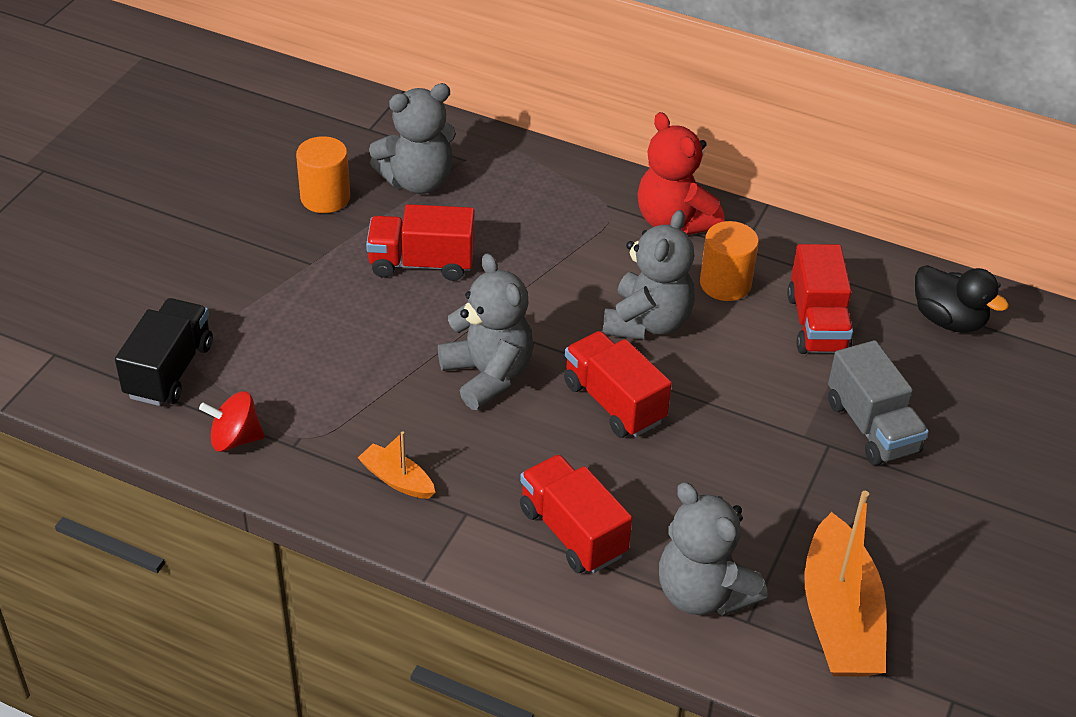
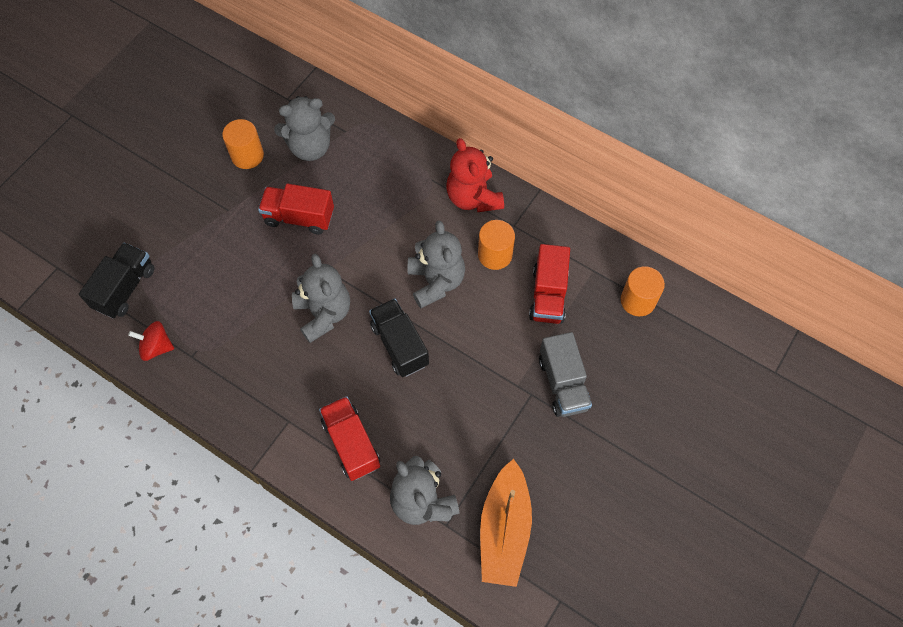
camera: 10 degrees right, 20 degrees up
(397, 479) = (250, 390): orange boat -> none
(614, 402) = (399, 345): red truck -> black truck
(647, 322) = (436, 282): grey teddy bear -> grey teddy bear turned 45 degrees counterclockwise
(948, 320) = (638, 300): black duck -> orange cylinder

